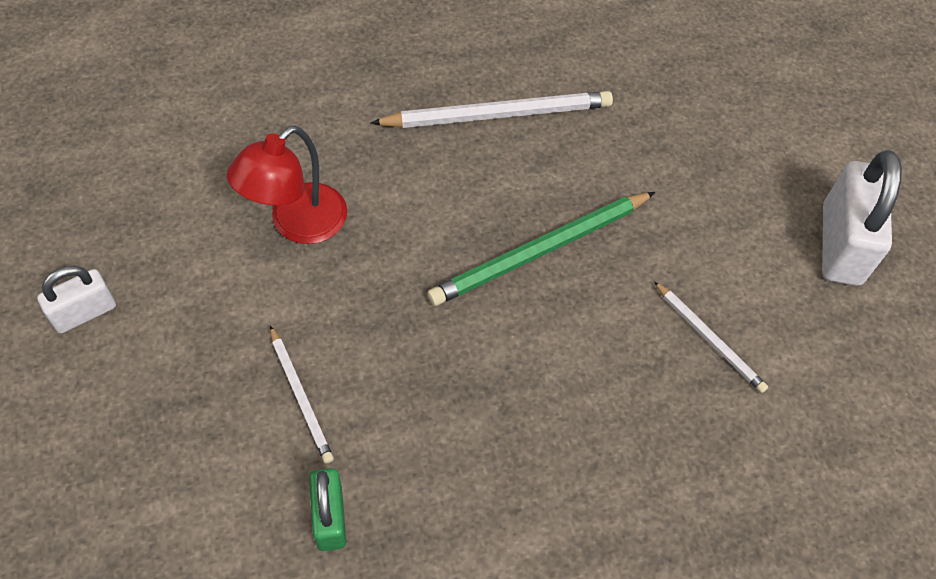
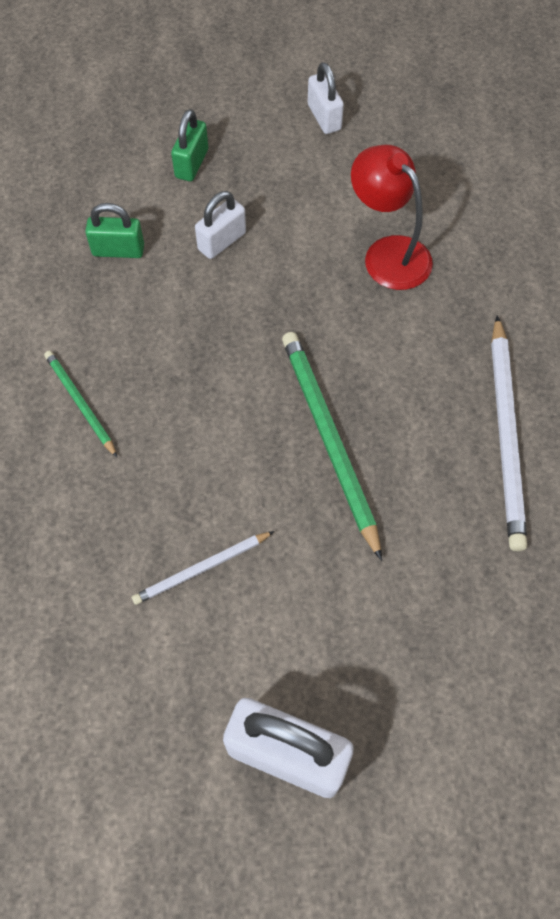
camera: 105 degrees right, 5 degrees up
(172, 457) = (192, 163): none -> green padlock
(300, 396) = (222, 241): white pencil -> white padlock
(561, 504) = (80, 404): none -> green pencil

